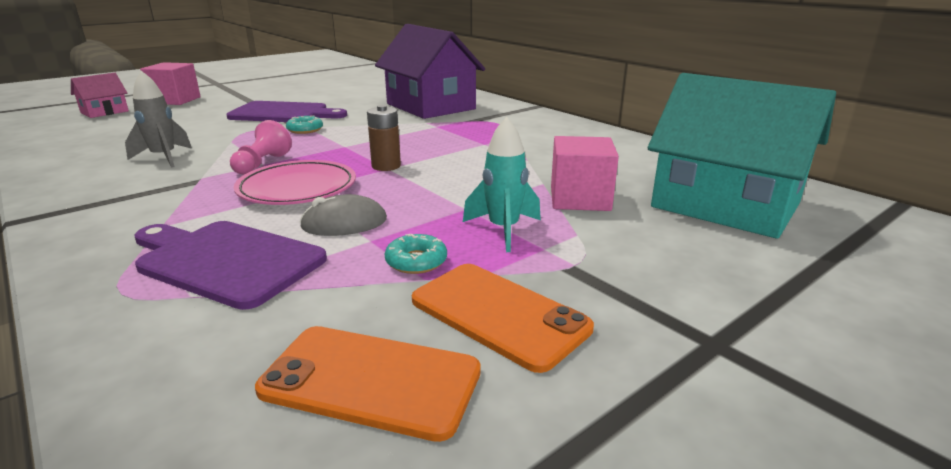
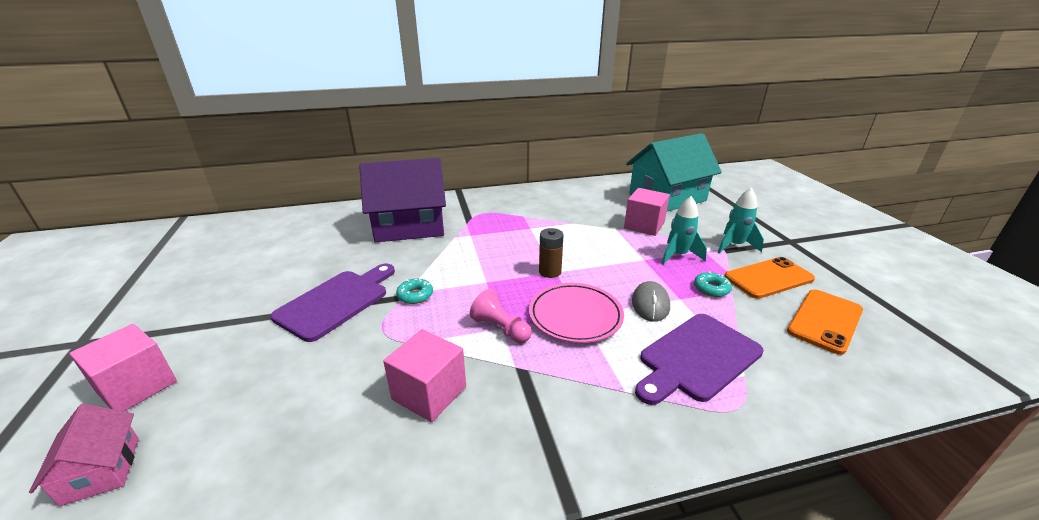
camera: 65 degrees left, 5 degrees up
(164, 158) = (429, 393): grey rocket -> pink cube
(600, 276) = (734, 246): none -> turquoise rocket

